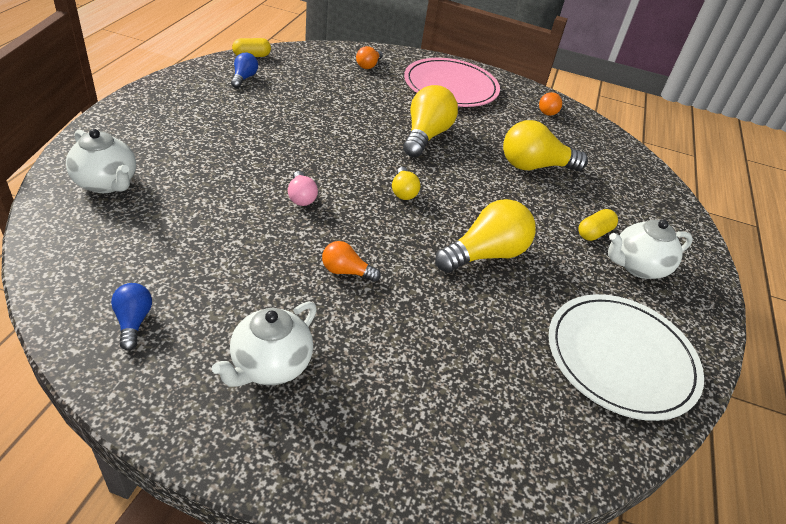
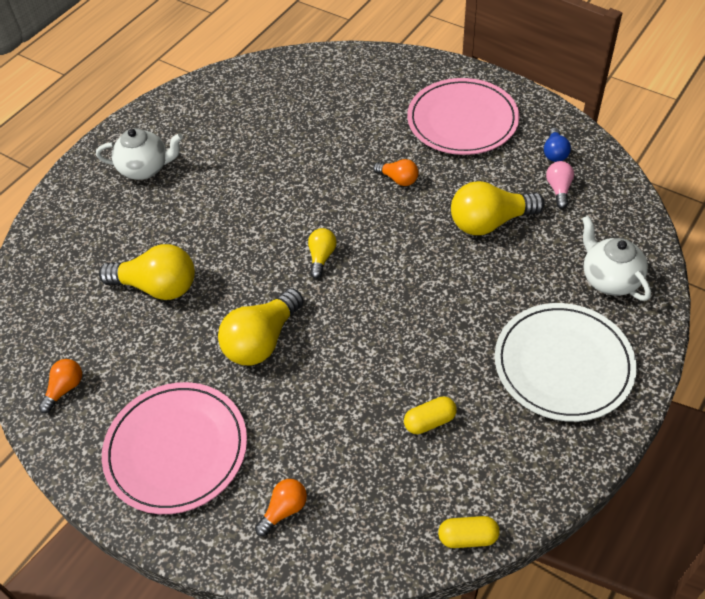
camera: 155 degrees left, 10 degrees up
(244, 78) = (480, 470): blue light bulb -> none
(270, 365) = (462, 120): white teapot -> pink plate
(301, 197) = (425, 255): pink light bulb -> pink light bulb (559, 189)
(485, 254) = (274, 187): yellow light bulb -> yellow light bulb (489, 222)
(594, 233) = (157, 202): yellow capsule -> yellow capsule (429, 421)
(621, 358) = (220, 107): white plate -> white plate (563, 364)

